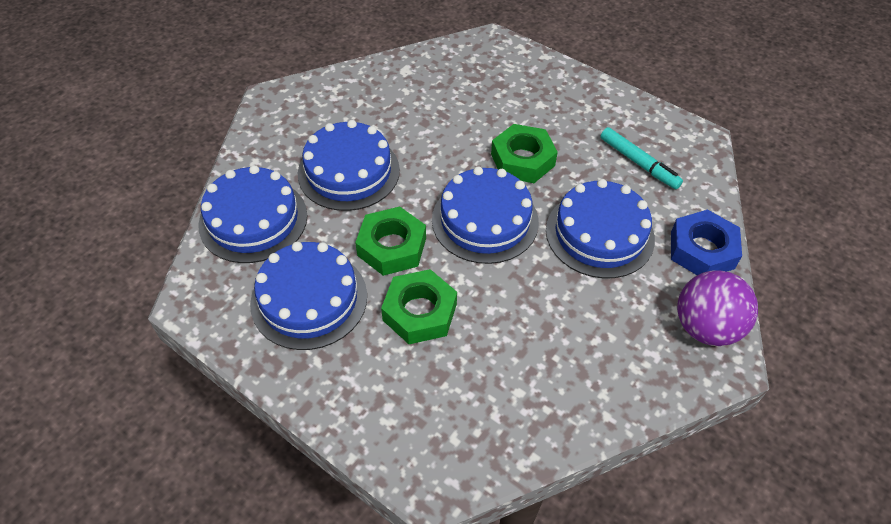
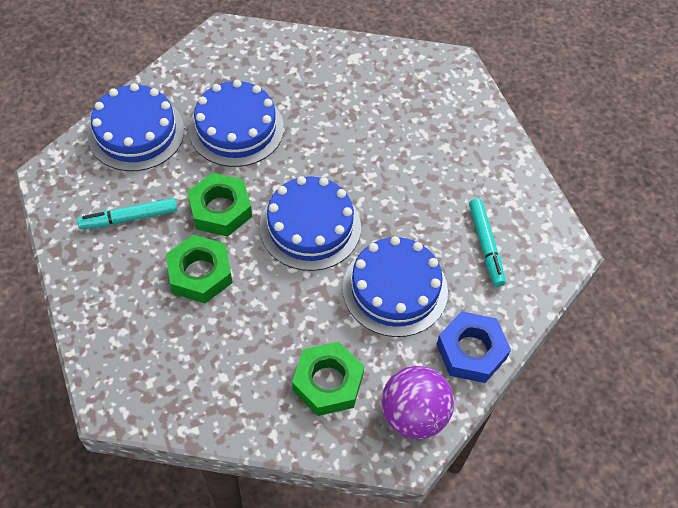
camera: 30 degrees right, 5 degrees up
(309, 299) = (129, 218): blue cake -> turquoise marker
(522, 160) = (385, 190): green nut -> green nut (328, 382)

